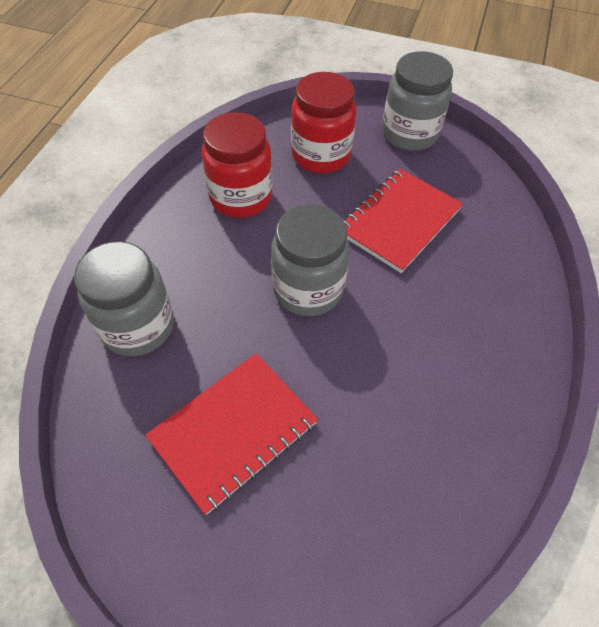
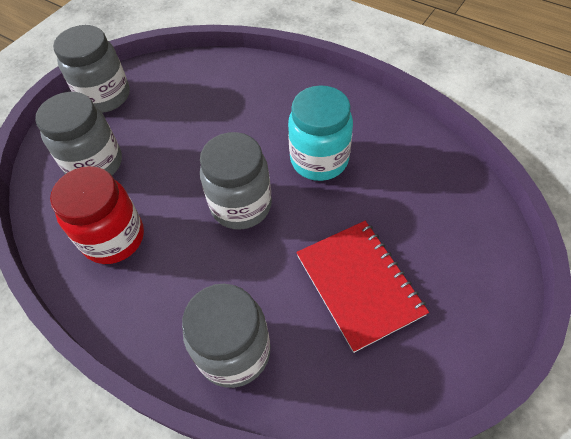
camera: 70 degrees left, 0 degrees up
(321, 155) = (95, 164): red jar -> grey jar
(399, 221) = (196, 128): red notebook -> none
(400, 354) = (319, 160): none -> turquoise jar

